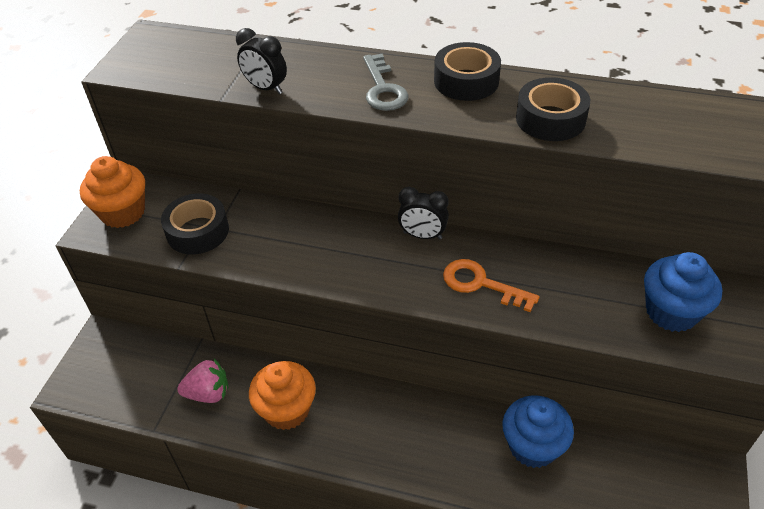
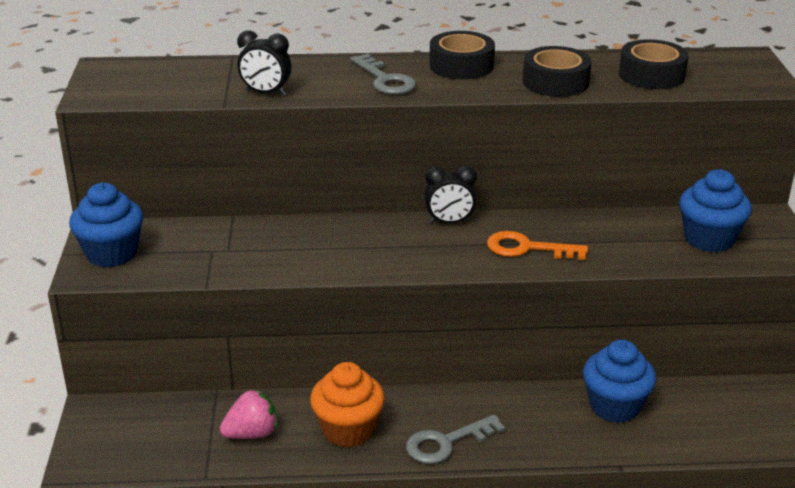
camera: 20 degrees left, 15 degrees down
(123, 212) = (111, 253): orange cupcake -> blue cupcake
(197, 231) = (209, 255): black tape -> black tape (651, 75)
(363, 447) = (446, 443): none -> grey key

